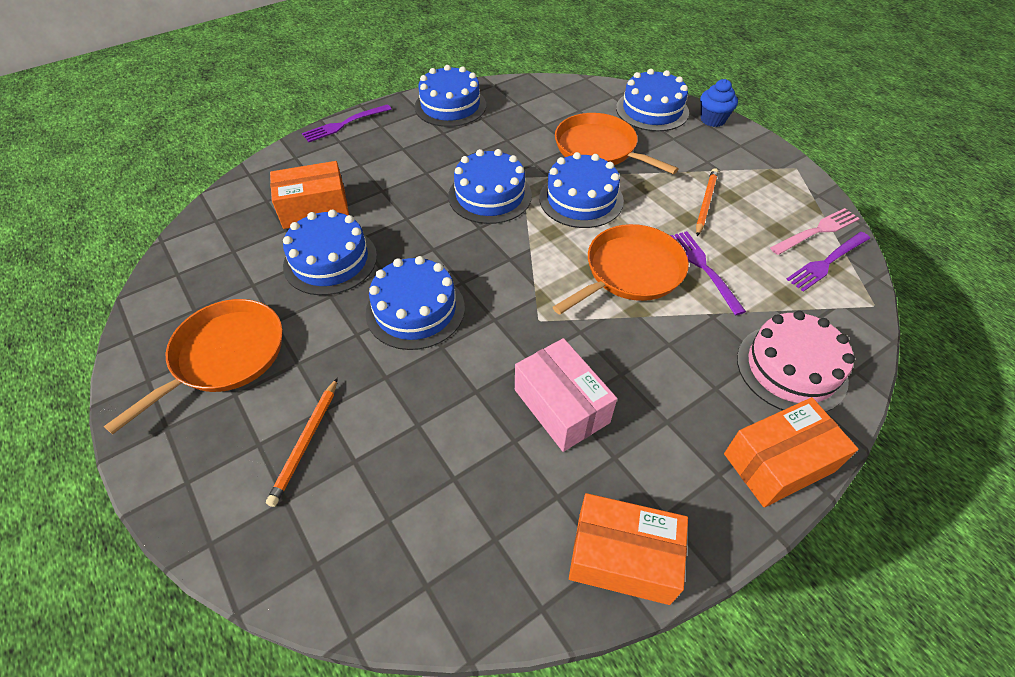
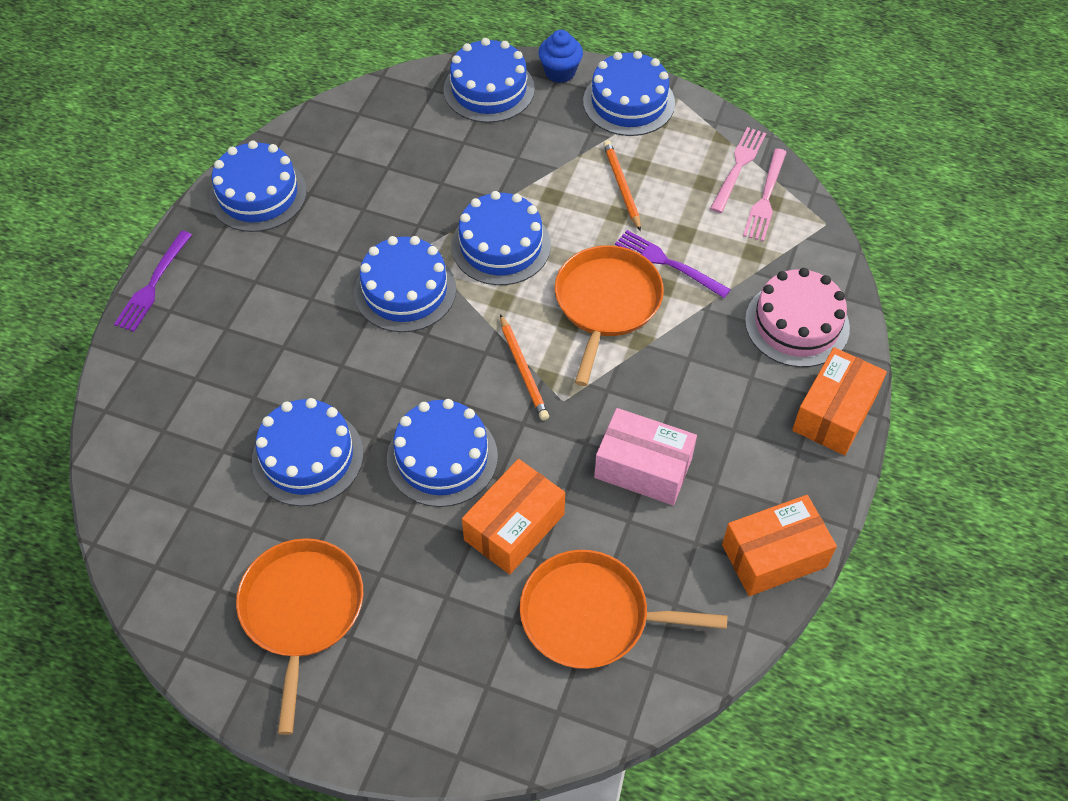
camera: 35 degrees left, 5 degrees up
(306, 442) = (457, 633): orange pencil -> orange pencil (523, 370)
(314, 209) = (229, 409): orange box -> orange box (514, 527)
(599, 148) = (471, 171): orange pan -> orange pan (591, 616)
(753, 155) = (629, 102): none -> blue cake
(826, 263) = (765, 199): purple fork -> pink fork

